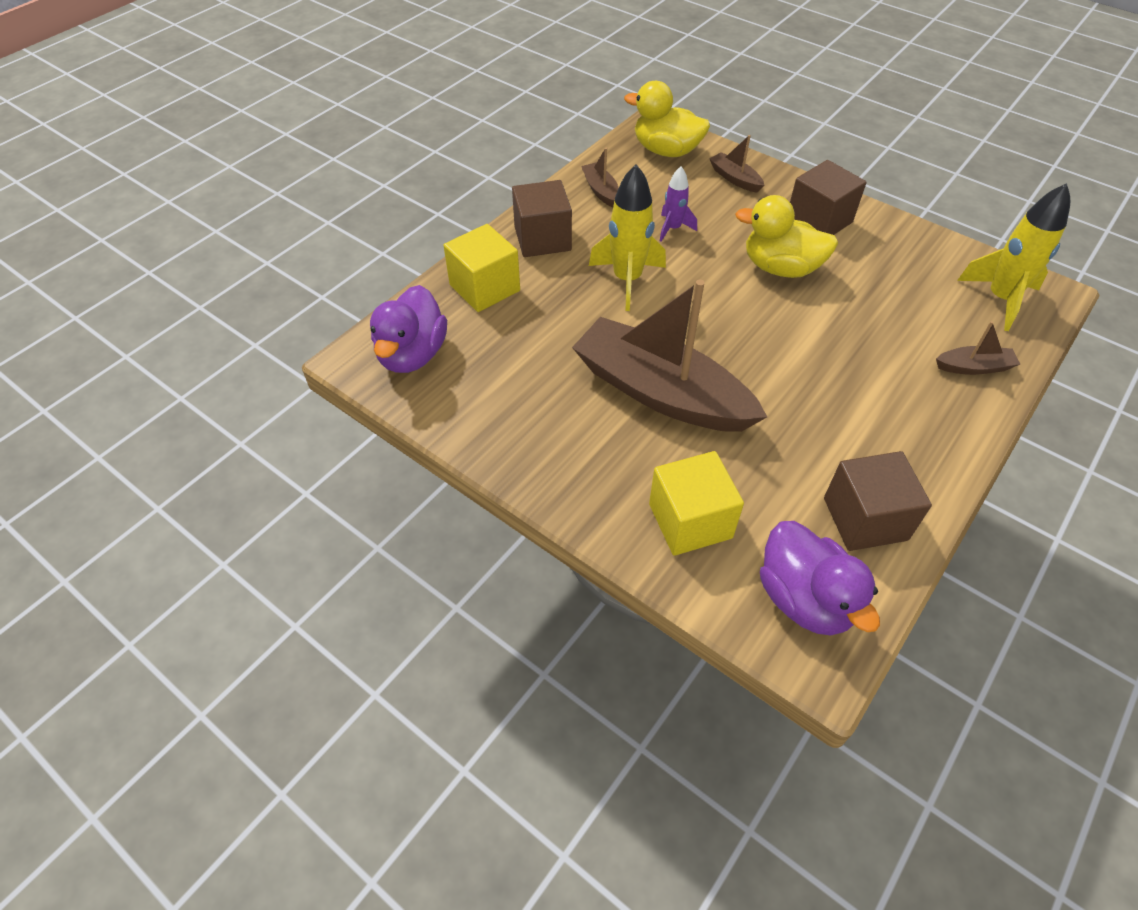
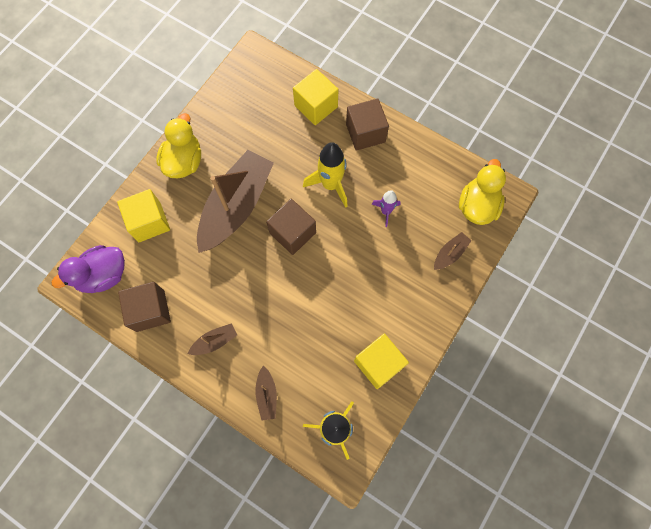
camera: 85 degrees right, 20 degrees up
(412, 354) = (258, 78): purple duck -> none
(601, 191) = (421, 164): brown boat -> brown boat (215, 341)
(780, 268) = (352, 280): yellow duck -> yellow duck (184, 161)
(819, 221) = (407, 310): brown cube -> brown cube (292, 233)
(898, 252) = (378, 363): none -> yellow cube

